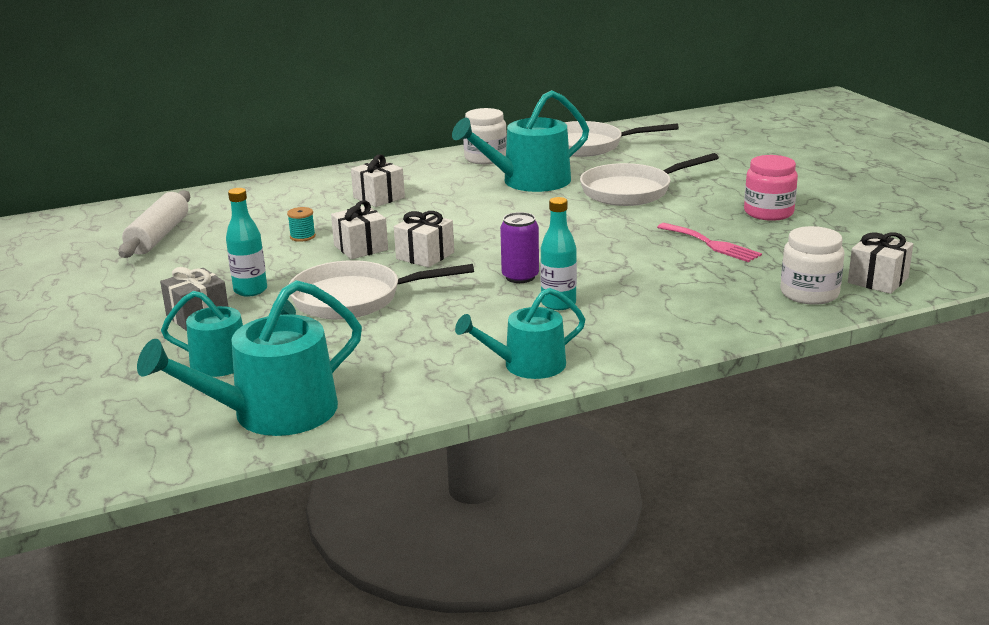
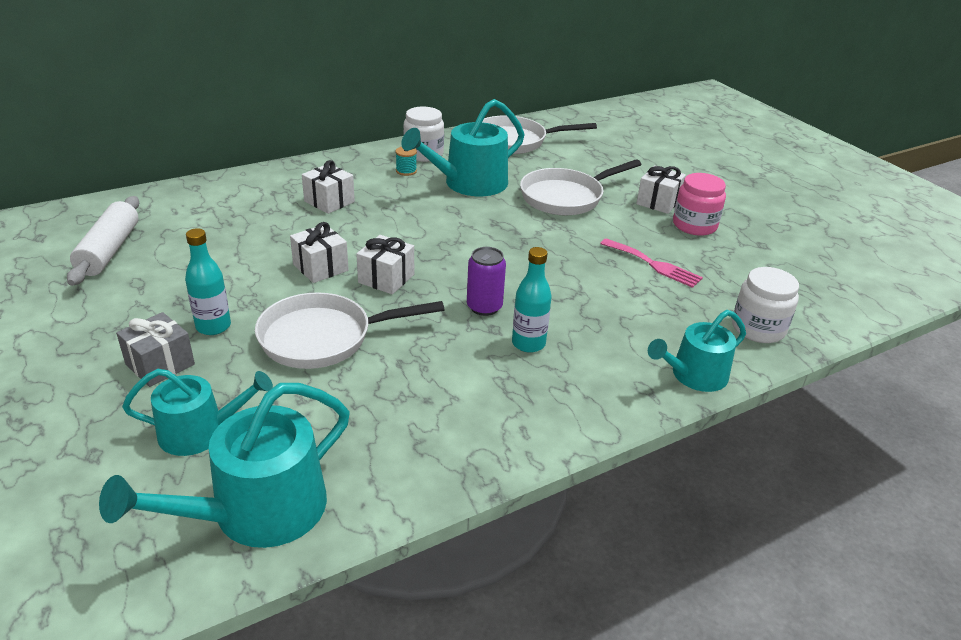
camera: 10 degrees left, 10 degrees up
(302, 236) = (259, 252): turquoise spool -> turquoise spool (406, 171)
(527, 365) = (514, 431): turquoise watering can -> turquoise watering can (694, 375)
(878, 280) = (813, 311): white gift -> white gift (658, 202)

